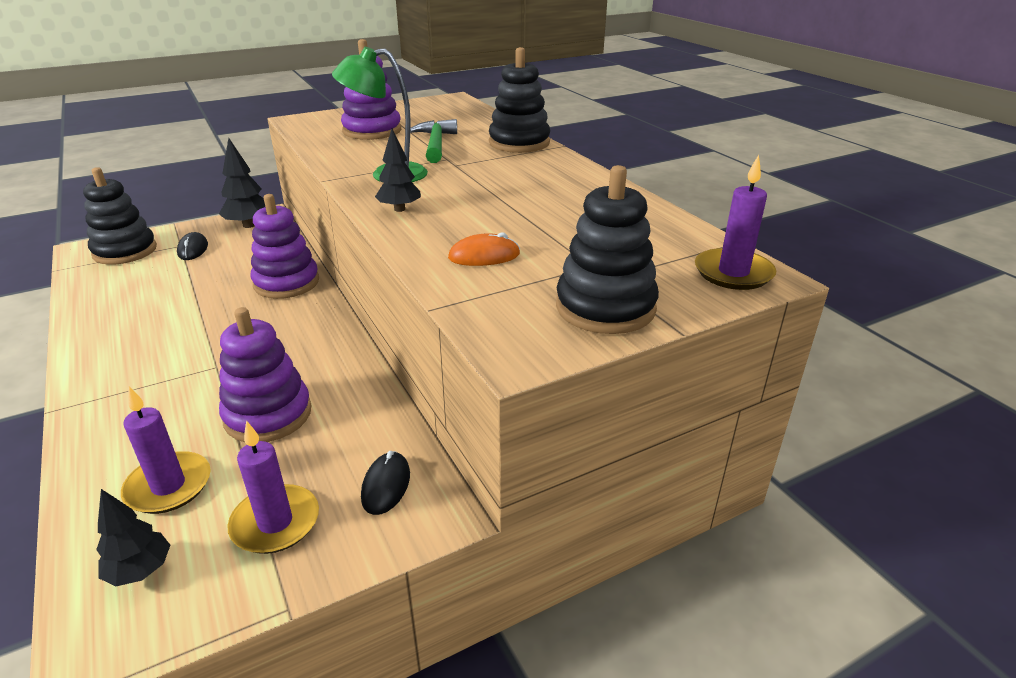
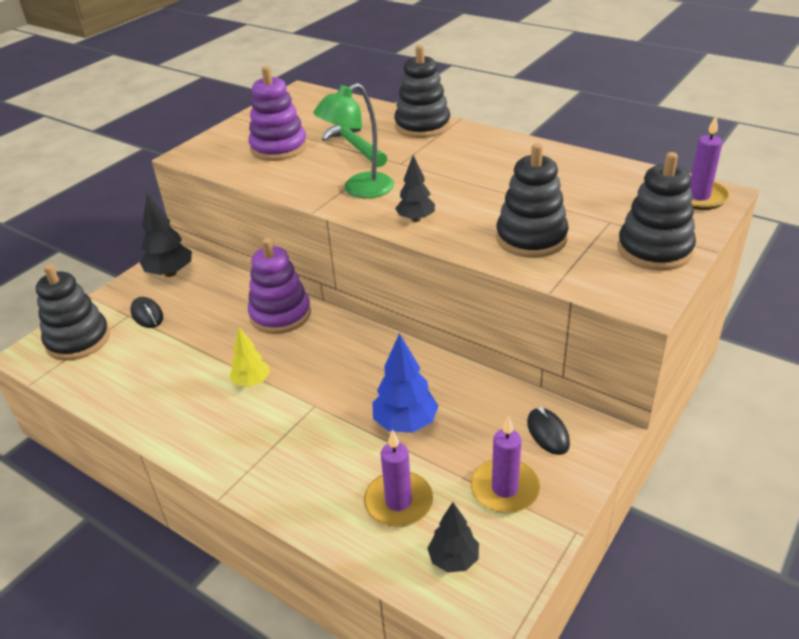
camera: 25 degrees left, 5 degrees up
(195, 327) = (251, 382): none -> yellow tree
(268, 415) = (405, 423): purple stacking toy -> blue tree
(484, 256) = (531, 238): orange mouse -> black stacking toy

